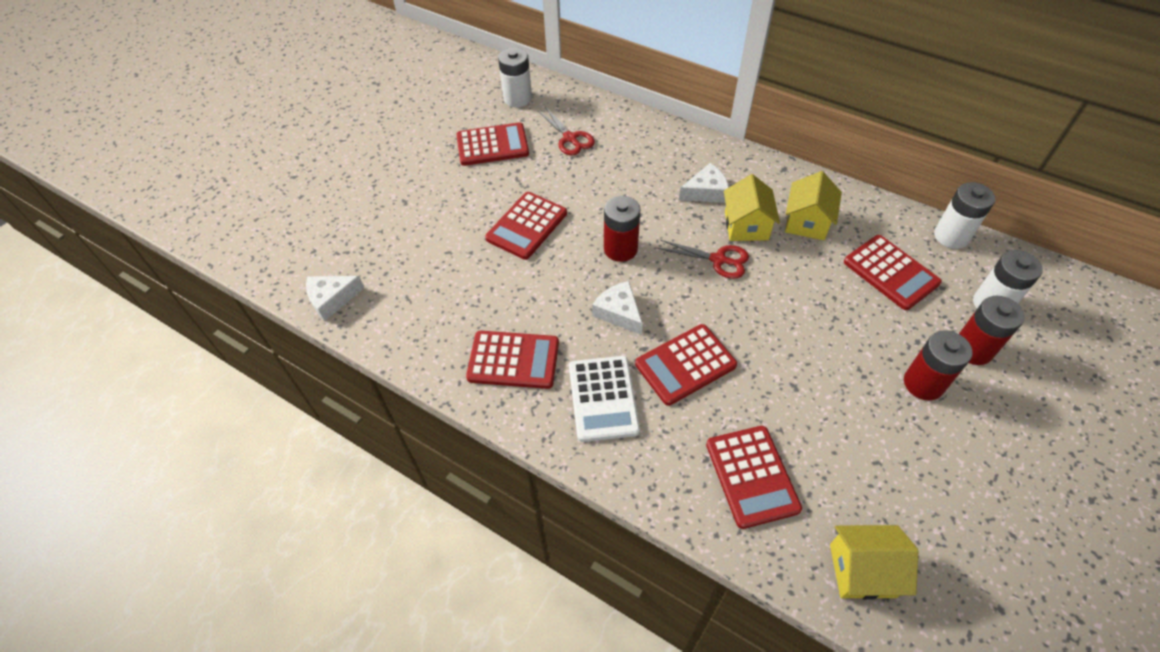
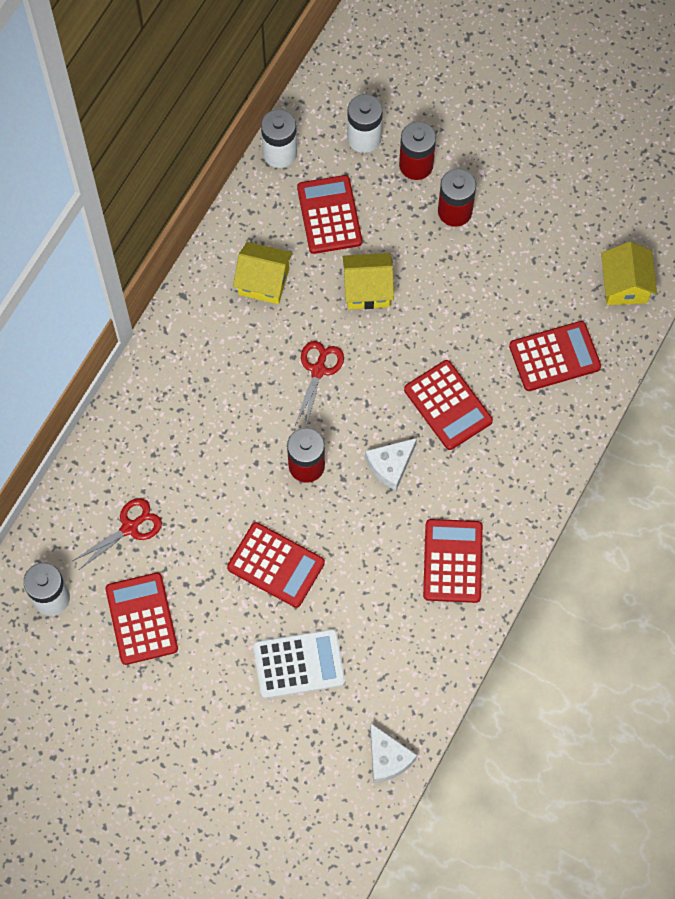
camera: 95 degrees left, 15 degrees up
(603, 398) = (489, 477): white calculator -> white calculator (299, 664)
(706, 192) = (220, 377): white cheese -> none
(746, 226) = (270, 340): yellow house -> yellow house (367, 289)
(890, 272) = (329, 215): red calculator -> red calculator turned 60 degrees counterclockwise

